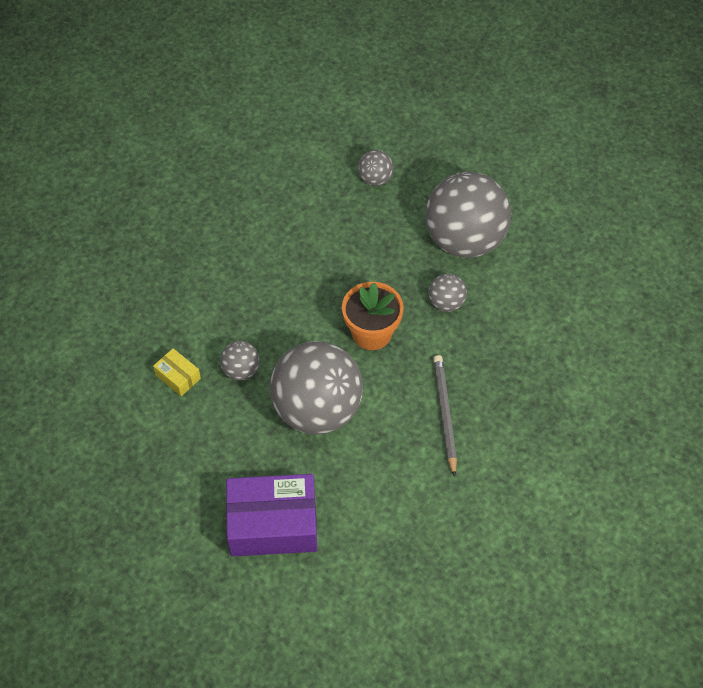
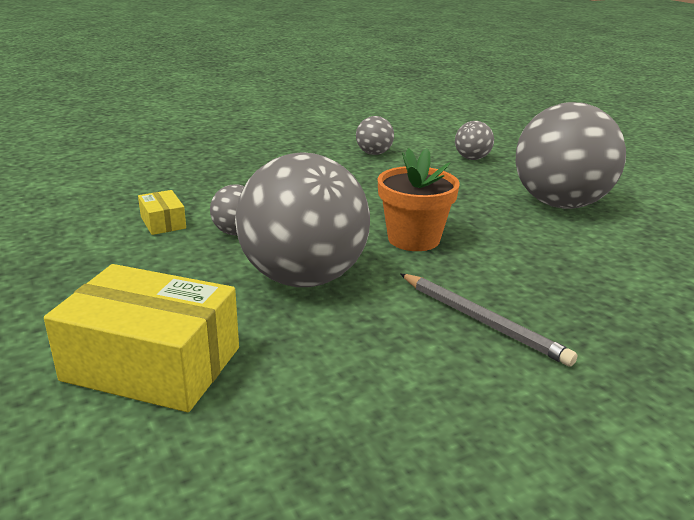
camera: 20 degrees right, 30 degrees down
(273, 524) = (152, 364): purple box -> yellow box
(445, 414) = (481, 321): grey pencil -> grey pencil turned 120 degrees clockwise
(446, 303) = (521, 237): grey ball -> grey ball (374, 153)

